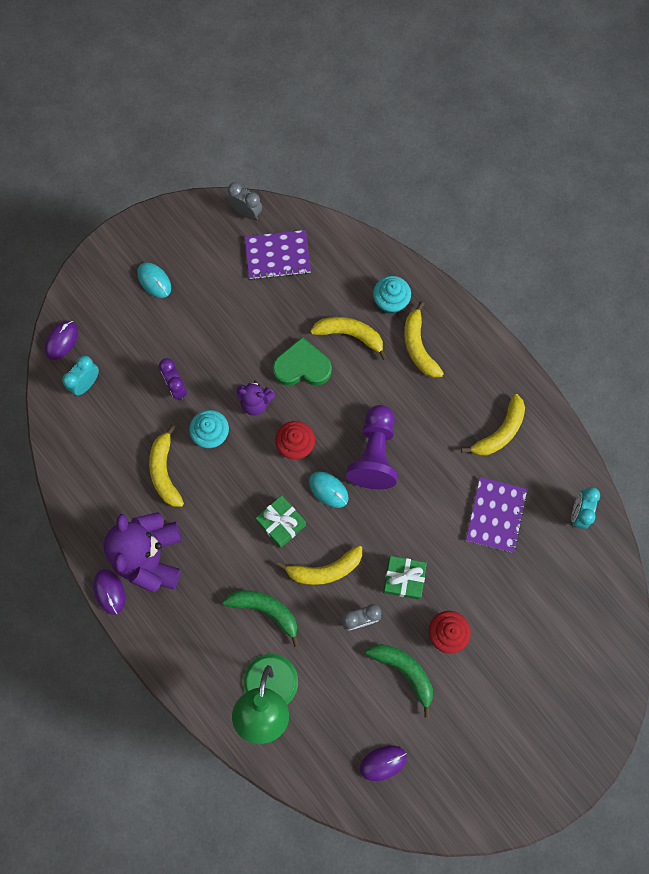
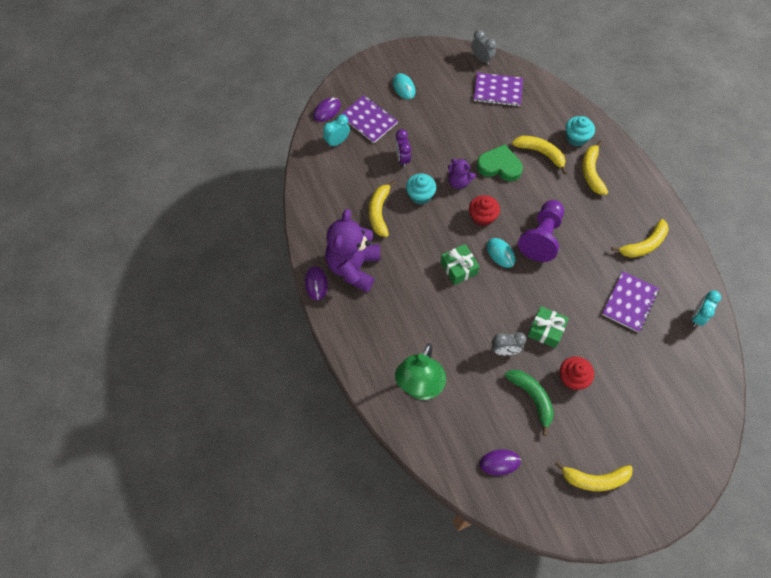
camera: 15 degrees right, 10 degrees down
(120, 341) = (369, 120): none -> purple notebook
(265, 610) = (432, 326): green banana -> none
(325, 570) = (485, 309): yellow banana -> yellow banana (595, 479)

